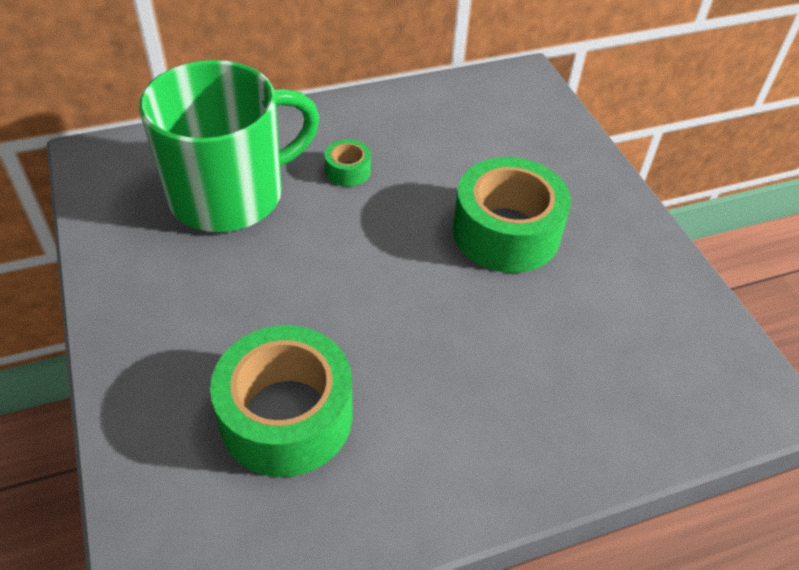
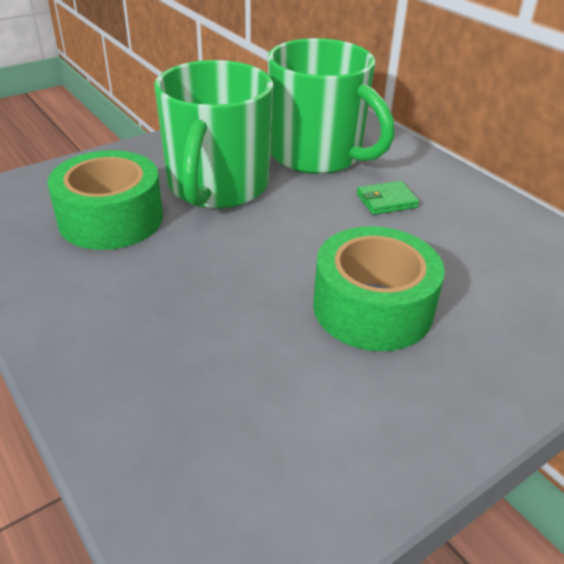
camera: 75 degrees right, 10 degrees down
(258, 299) = (217, 186): none -> green mug
(348, 171) = (386, 201): green tape -> green wallet

